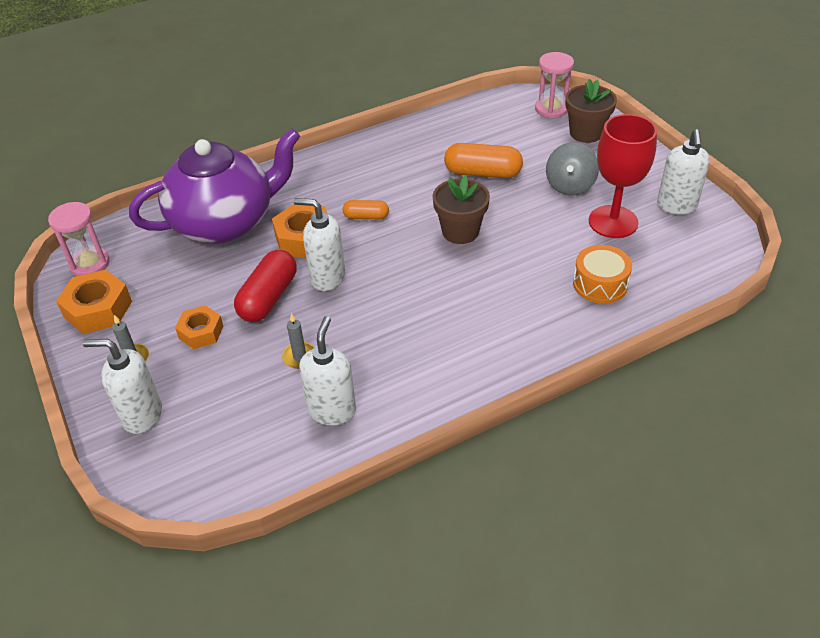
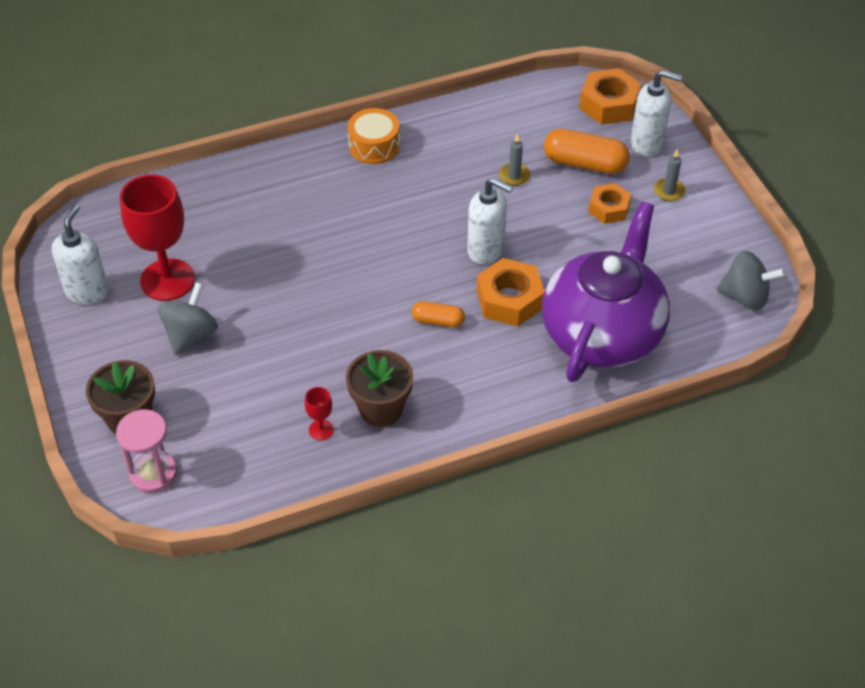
camera: 175 degrees left, 5 degrees up
(90, 264) = (745, 296): pink hourglass -> grey spinning top
(98, 309) = (718, 243): orange nut -> orange nut (609, 104)
(225, 222) = (602, 333): purple teapot -> purple teapot turned 135 degrees clockwise
(268, 298) = (546, 235): red capsule -> none
(332, 410) = (487, 131): white soap dispenser -> none
(443, 141) = (321, 430): none -> red goblet
(460, 231) = (336, 288): brown flower pot -> brown flower pot (381, 409)
(482, 173) = (286, 368): orange capsule -> orange capsule (585, 163)
(600, 284) = (217, 212): orange drum -> orange drum (374, 146)

